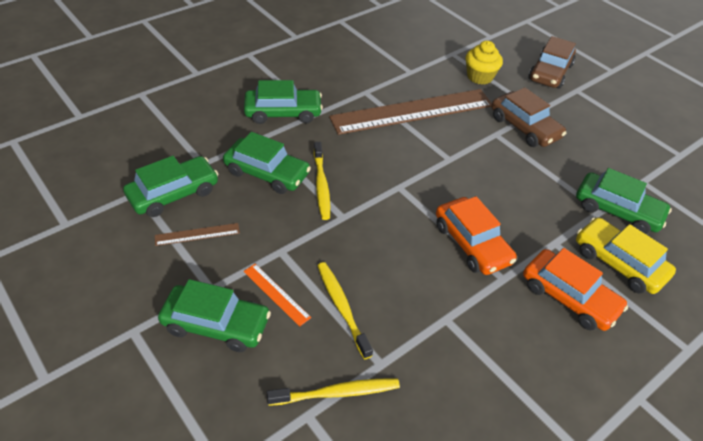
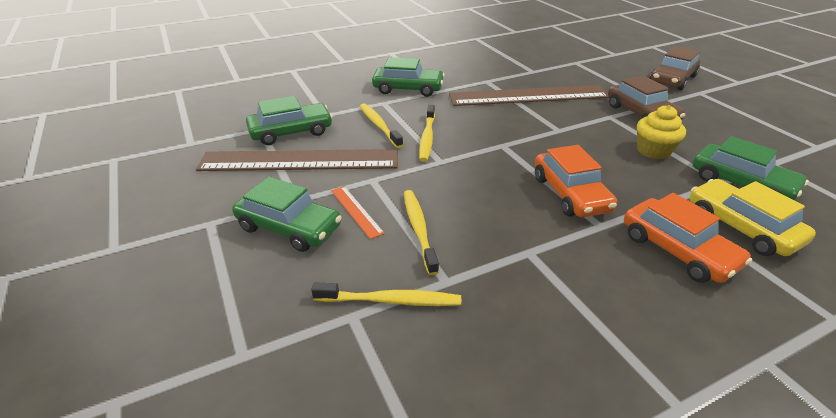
camera: 15 degrees right, 10 degrees down
(197, 234) = (300, 160): brown ruler -> brown ruler, size x2.49
(267, 173) = (379, 125): green car -> yellow toothbrush
(480, 77) = (600, 78): yellow cupcake -> yellow cupcake (653, 151)

